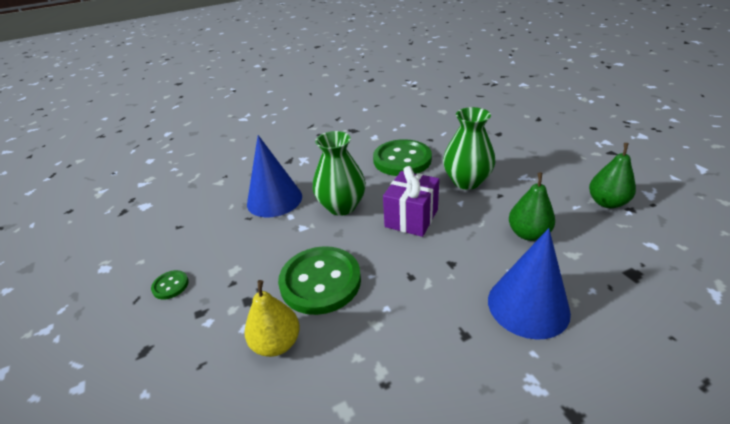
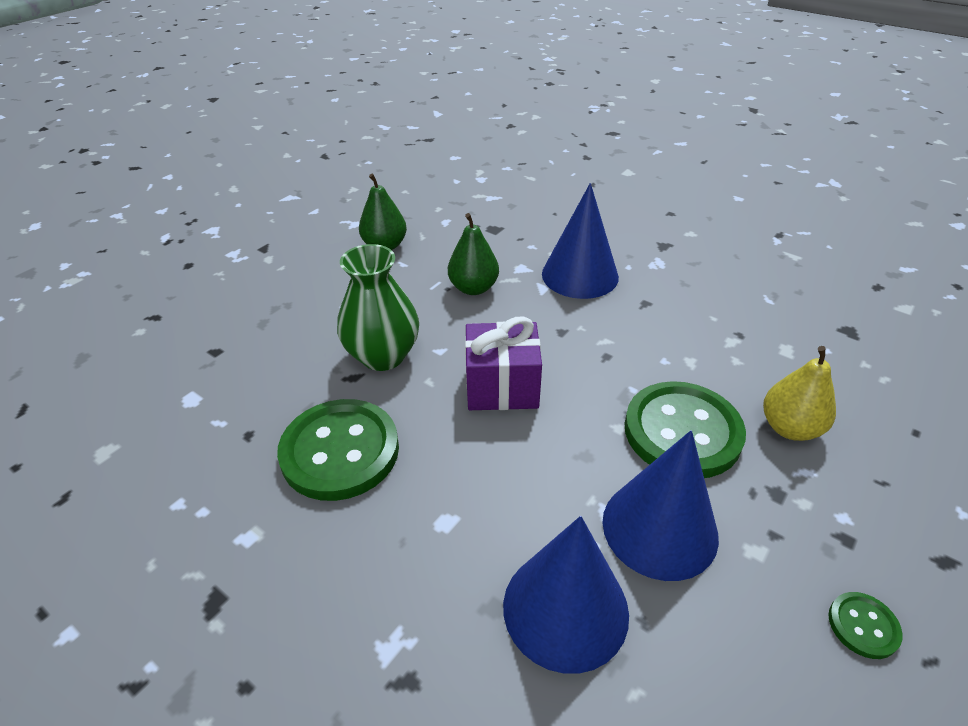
camera: 120 degrees left, 5 degrees up
(277, 241) = (659, 528): none -> blue cone
(342, 206) = (522, 481): green vase -> none

